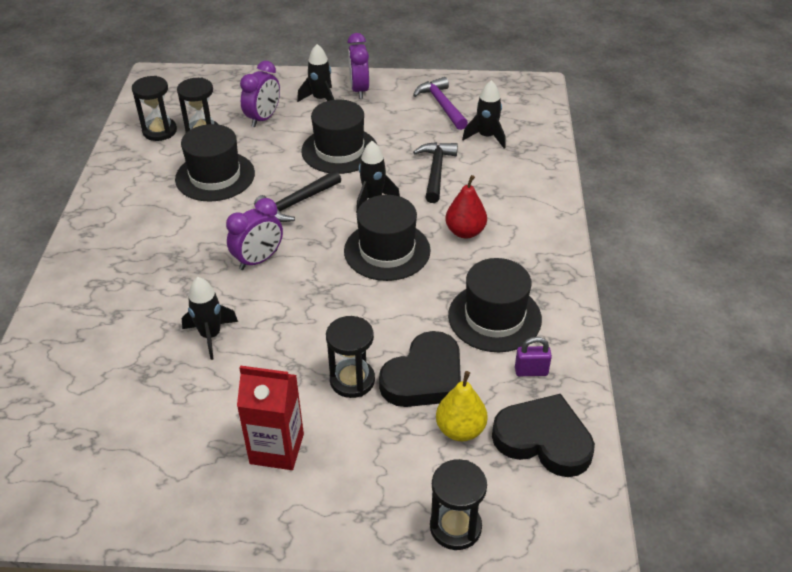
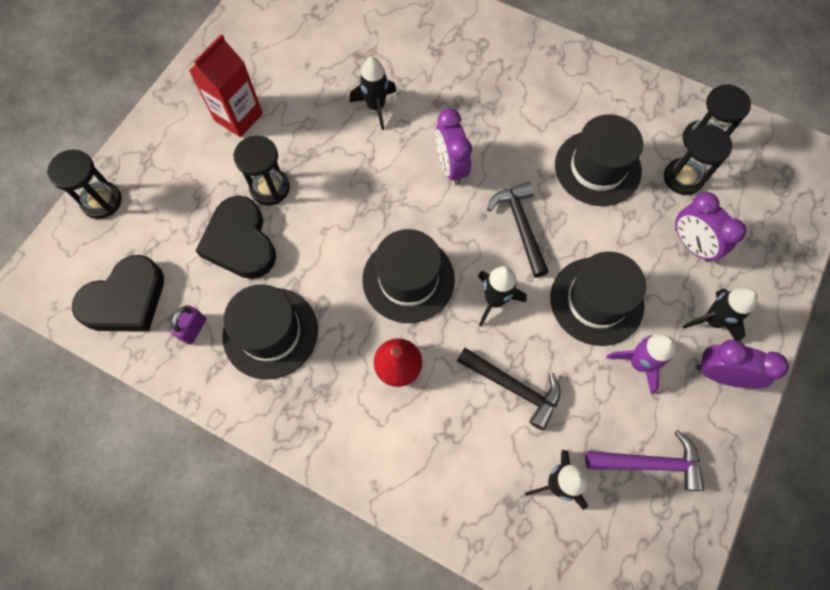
camera: 115 degrees right, 25 degrees up
(375, 123) = (638, 363): none -> purple rocket
(460, 429) = (175, 244): yellow pear -> none

